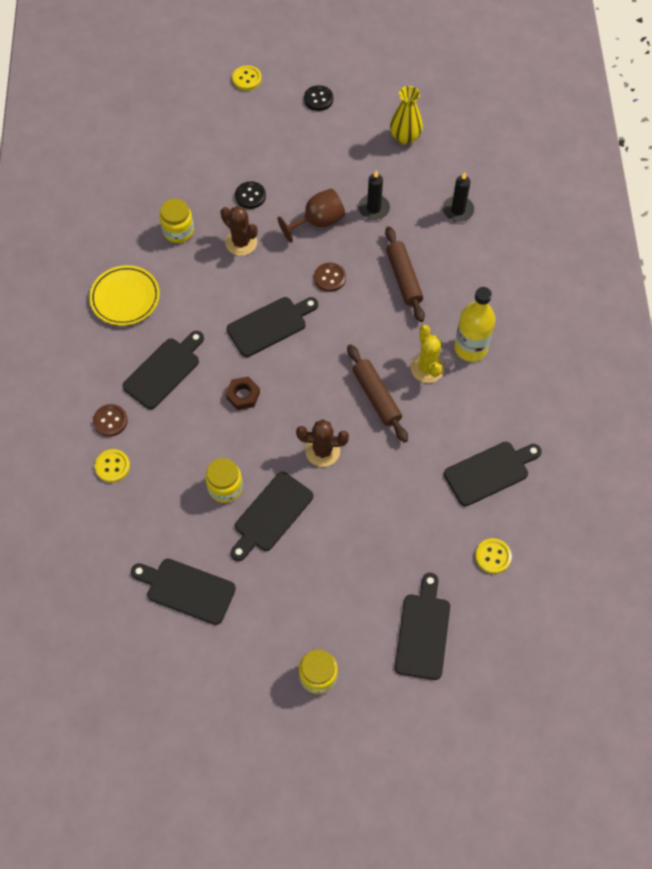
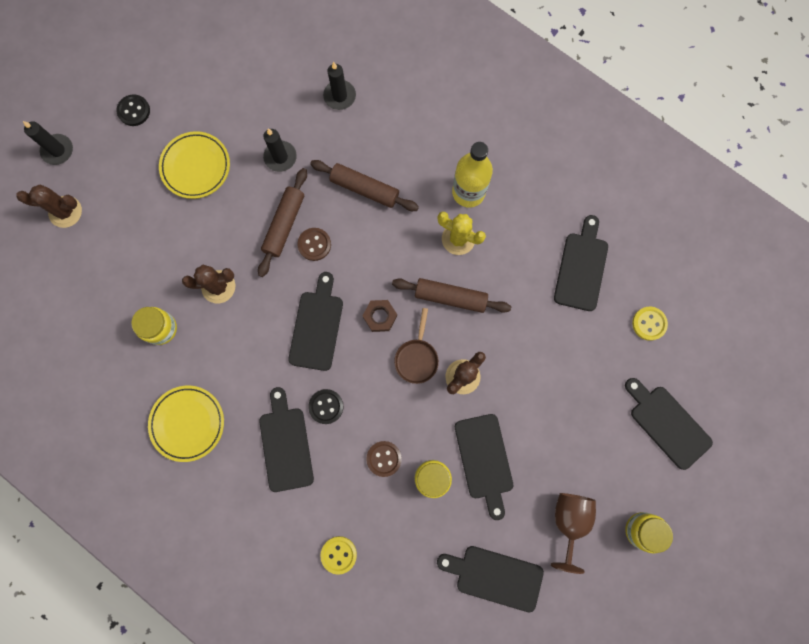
camera: 50 degrees left, 15 degrees up
(110, 421) = (295, 525): brown button -> brown button (384, 458)
(187, 589) = (495, 576): black cutting board -> black cutting board turned 45 degrees clockwise
(208, 115) = (65, 212): none -> brown cactus
(243, 395) = (362, 399): brown nut -> brown nut (380, 316)
(247, 79) = (58, 150): yellow button -> black candle
(250, 196) = (179, 243): black button -> black button (326, 406)
(308, 408) = (417, 358): none -> brown pan
(315, 164) = (196, 167): none -> yellow plate
(317, 222) = (253, 211): brown goblet -> brown goblet (569, 521)
(326, 248) = (284, 225): none -> brown rolling pin
(405, 137) = (235, 76): yellow vase -> none

